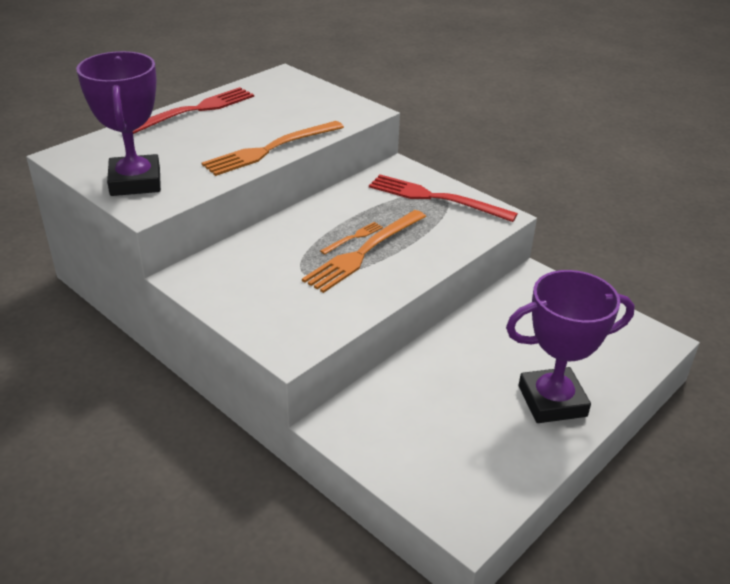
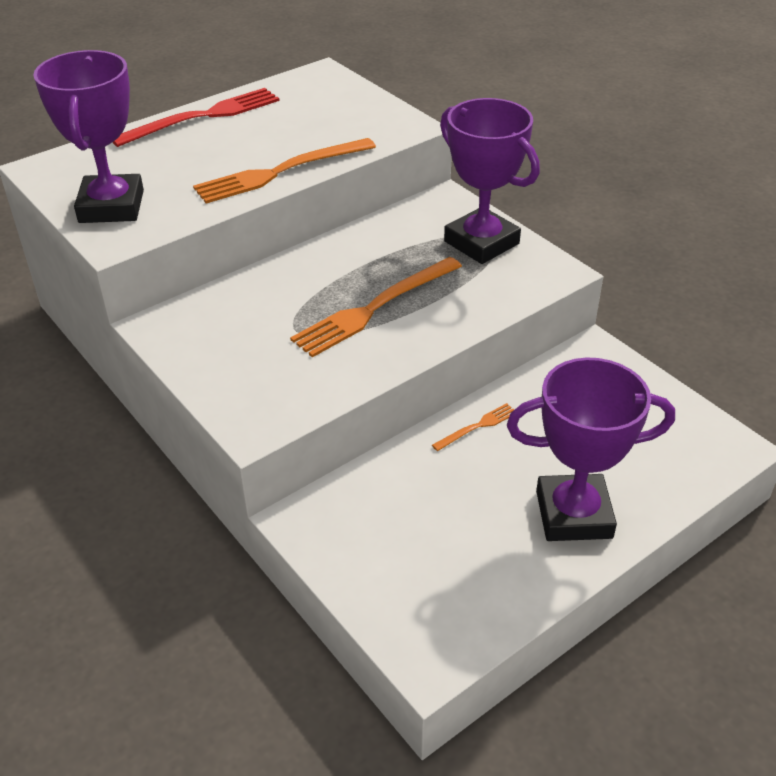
camera: 10 degrees right, 5 degrees up
(353, 237) = (367, 288): orange fork -> orange fork (477, 426)
(436, 198) = (481, 242): red fork -> purple trophy

